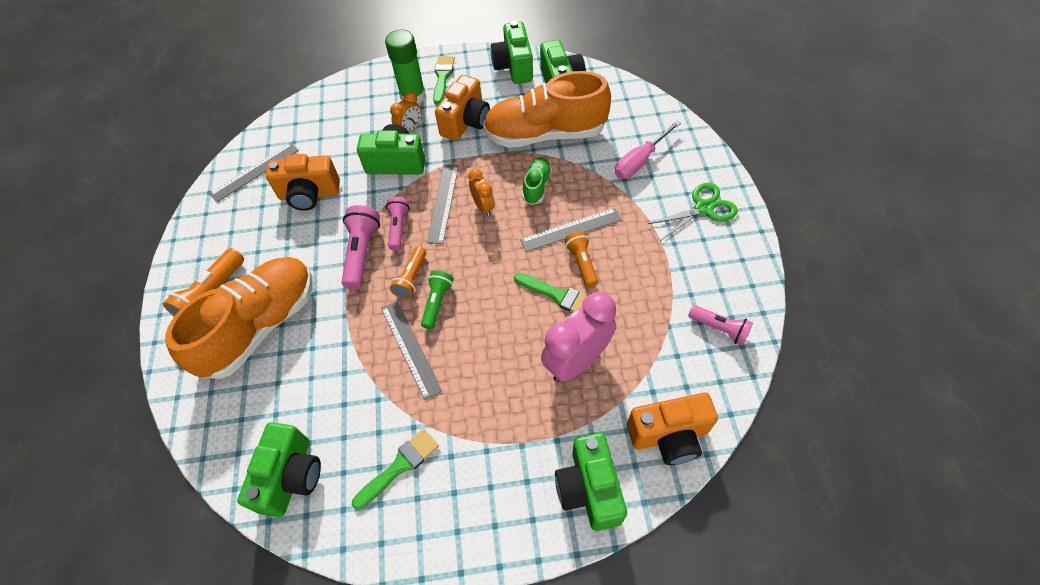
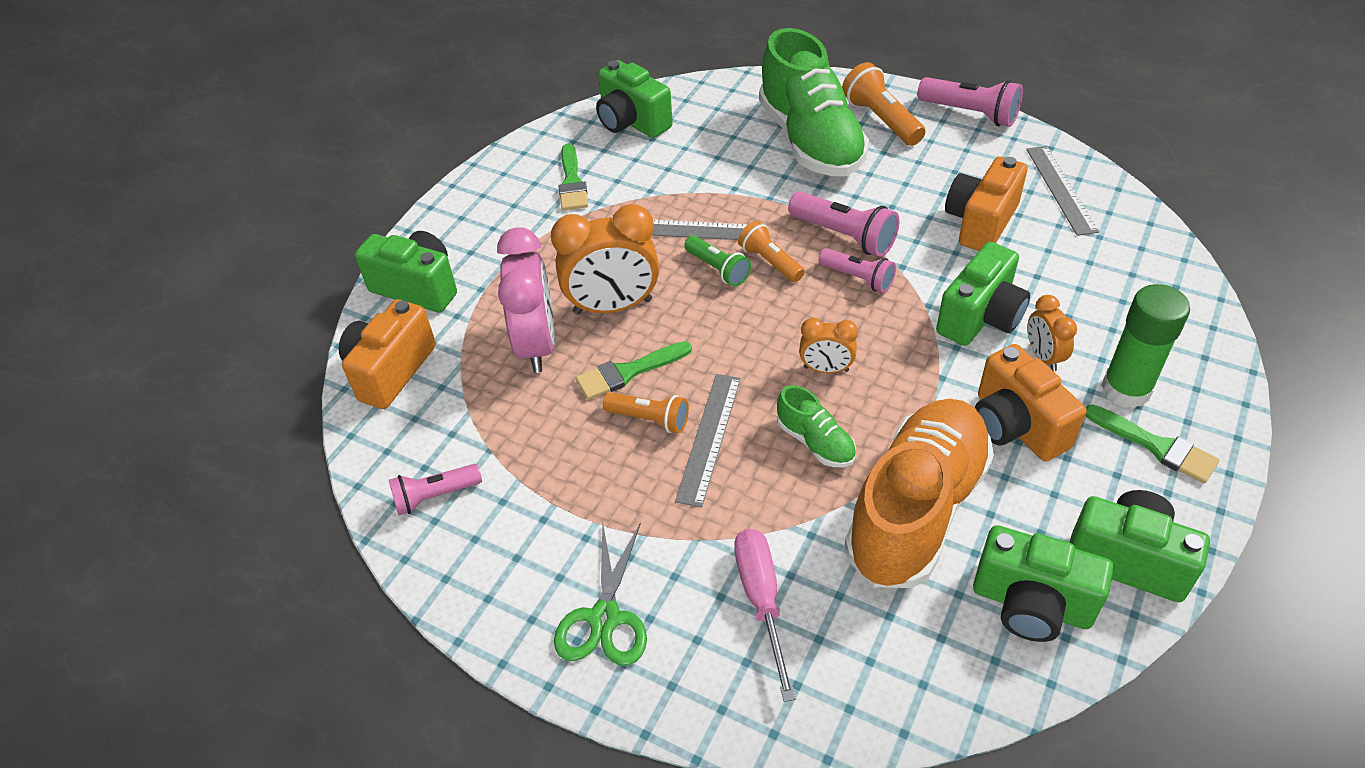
camera: 125 degrees right, 10 degrees down
(183, 247) = (970, 114): none -> pink flashlight
(260, 326) = (810, 141): orange shoe -> green shoe
(443, 203) = (866, 333): grey ruler -> none
(512, 340) = (613, 306): none -> orange clock

